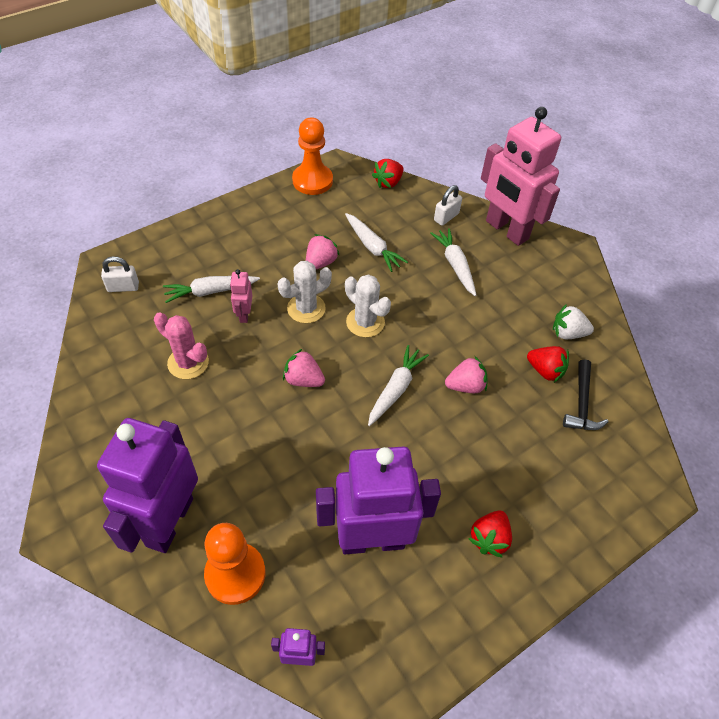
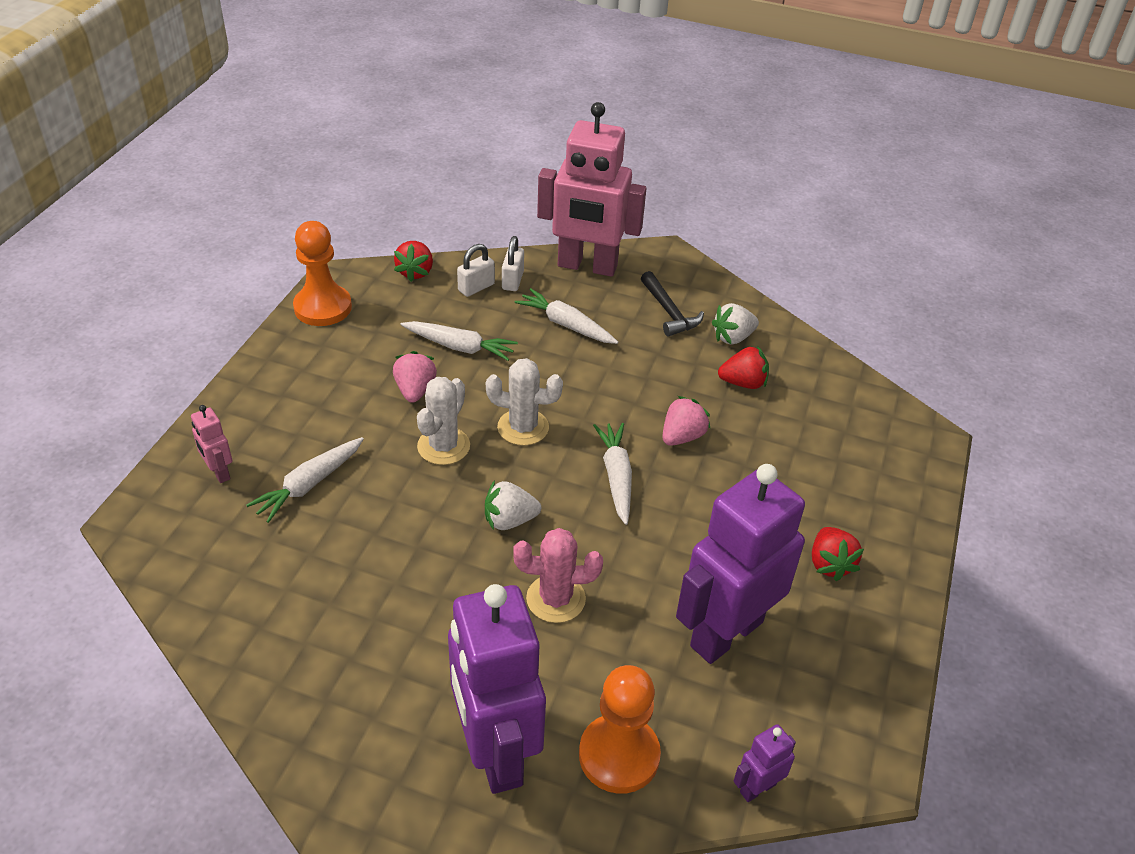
camera: 35 degrees left, 10 degrees down
(123, 287) = (186, 536): white padlock -> white padlock (476, 287)
(188, 362) = (355, 575): pink cactus -> pink cactus (556, 599)
(244, 314) = (375, 489): pink robot -> pink robot (219, 472)
(303, 380) = (509, 520): pink strawberry -> white strawberry
(581, 403) = (801, 396): black hammer -> black hammer (669, 312)

